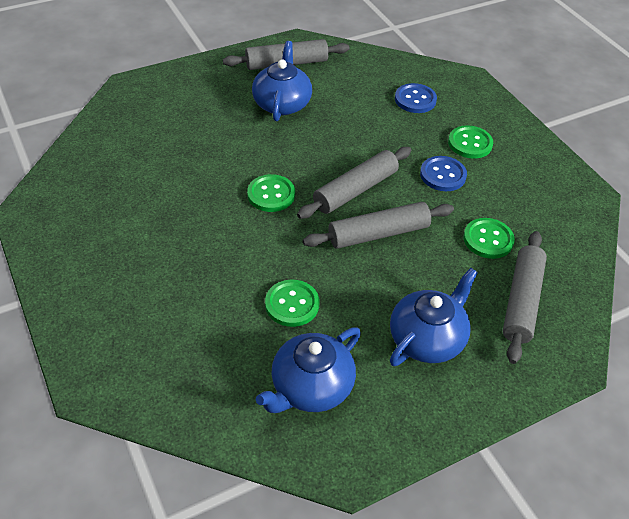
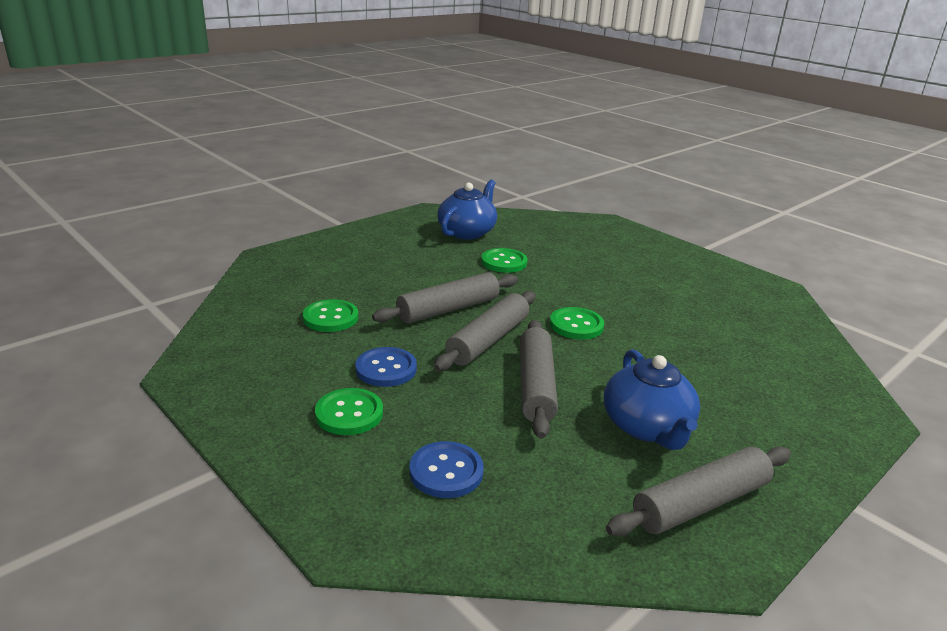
camera: 165 degrees right, 20 degrees down
(427, 338) = (387, 257): blue teapot -> none
(521, 301) = (302, 282): grey rolling pin -> grey rolling pin (535, 385)

